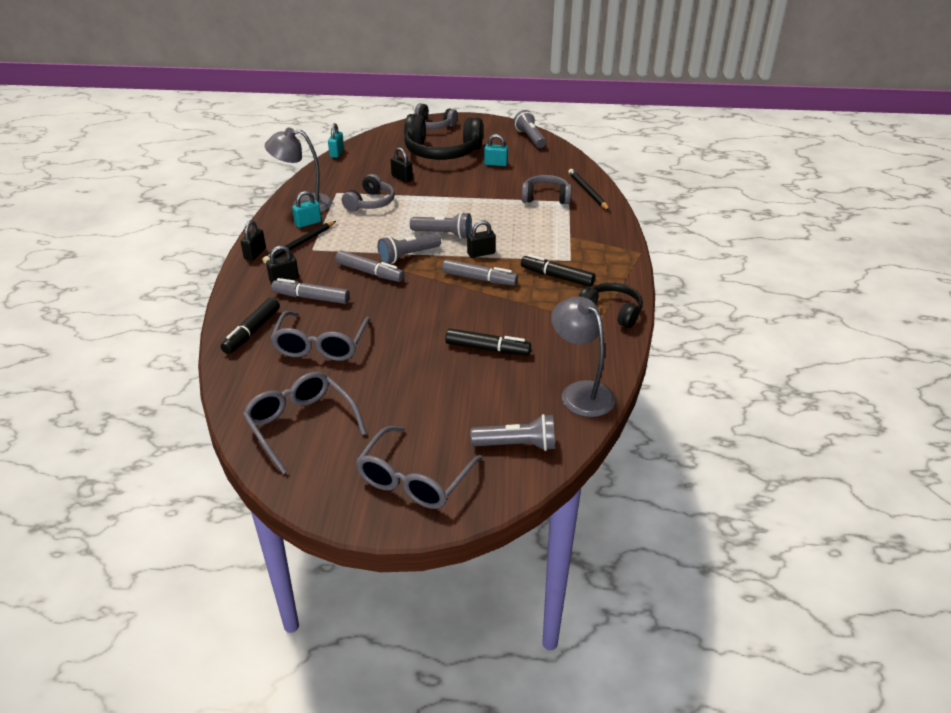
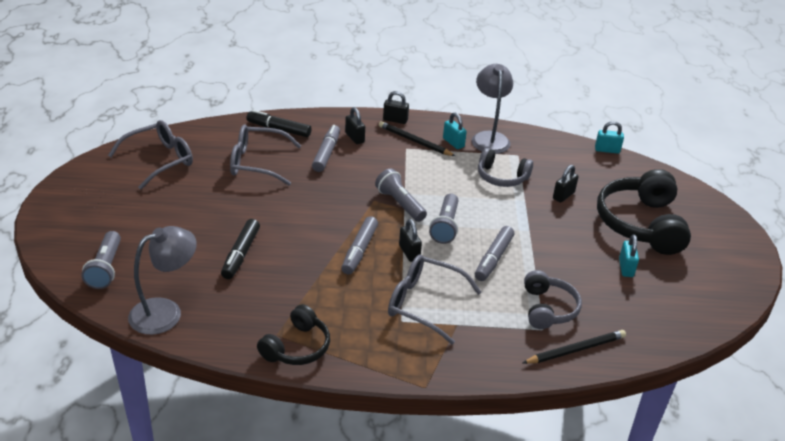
camera: 85 degrees right, 0 degrees up
(370, 272) = (368, 182): grey marker -> grey marker (493, 259)
(414, 480) = (84, 214): grey glasses -> grey glasses (423, 303)
(432, 125) = (713, 216): grey headphones -> none
(530, 138) = (718, 302): grey flashlight -> none
(557, 277) = (366, 308): black marker -> none

